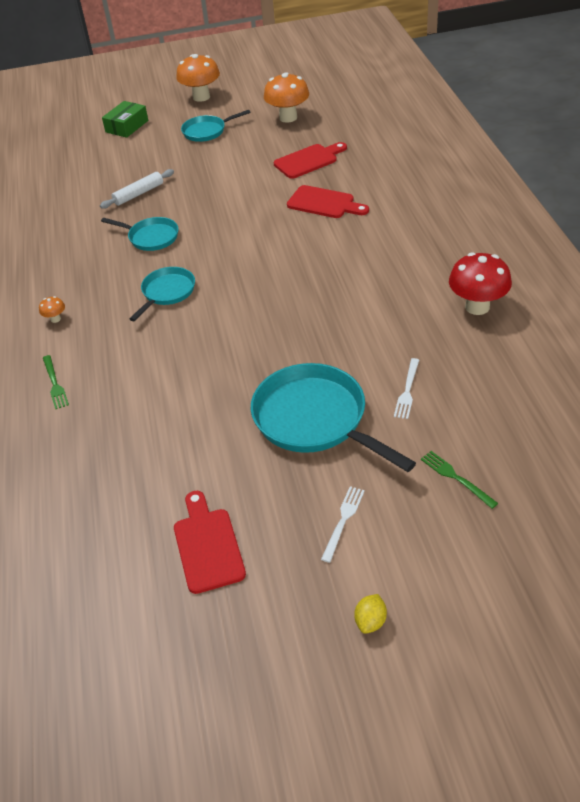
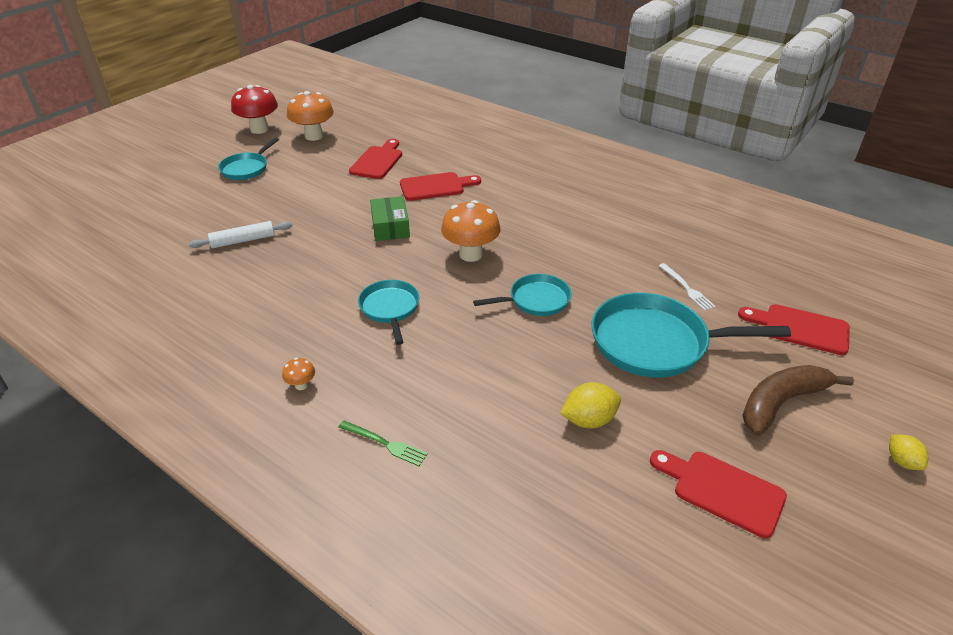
camera: 45 degrees left, 5 degrees down
(127, 126) = (148, 190): green box -> green box (390, 226)
(138, 194) = (243, 240): white rolling pin -> white rolling pin turned 60 degrees clockwise
(151, 237) = (308, 271): turquoise pan -> turquoise pan (536, 300)
(188, 444) = (589, 420): none -> yellow lemon
(201, 97) = (202, 144): orange mushroom -> orange mushroom (470, 254)
(343, 521) = (781, 403): white fork -> brown banana
(456, 478) = (800, 328): green fork -> red cutting board
(477, 307) = (648, 212): red mushroom -> red mushroom (259, 129)

